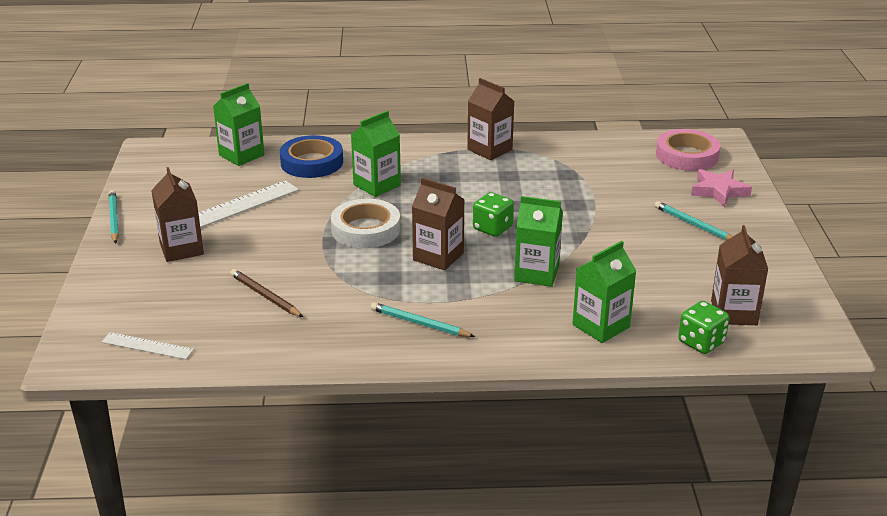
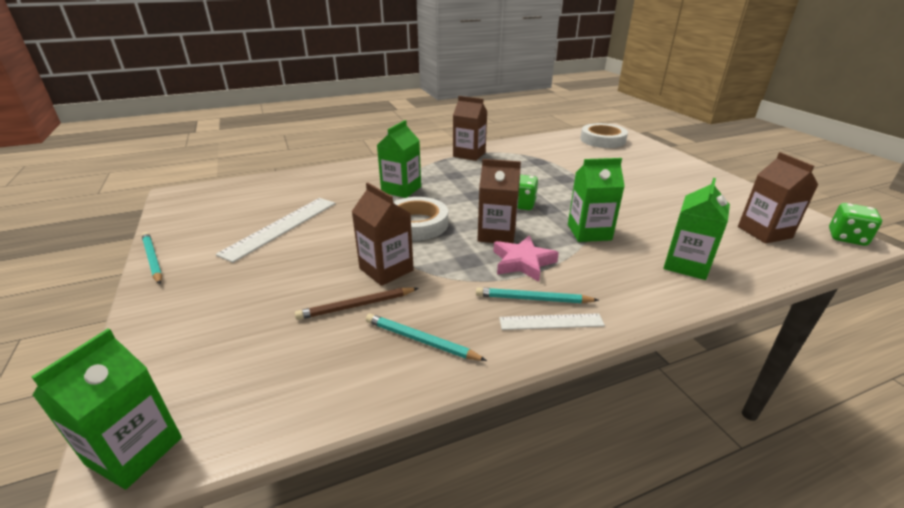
camera: 20 degrees left, 0 degrees up
(147, 346) = (235, 406): white ruler -> white ruler (551, 322)
(181, 249) = (240, 275): brown carton -> brown carton (386, 269)
(241, 155) = (269, 186): green carton -> green carton (134, 451)
(265, 296) = (356, 306): brown pencil -> brown pencil turned 45 degrees counterclockwise
(312, 162) = (335, 182): blue tape -> none
(687, 155) = (602, 140): pink tape -> white tape
(694, 225) = (658, 178): turquoise pencil -> turquoise pencil (421, 340)
(701, 342) = (775, 261): green dice -> green dice (846, 238)
(719, 191) = (647, 156): pink star -> pink star (523, 262)

